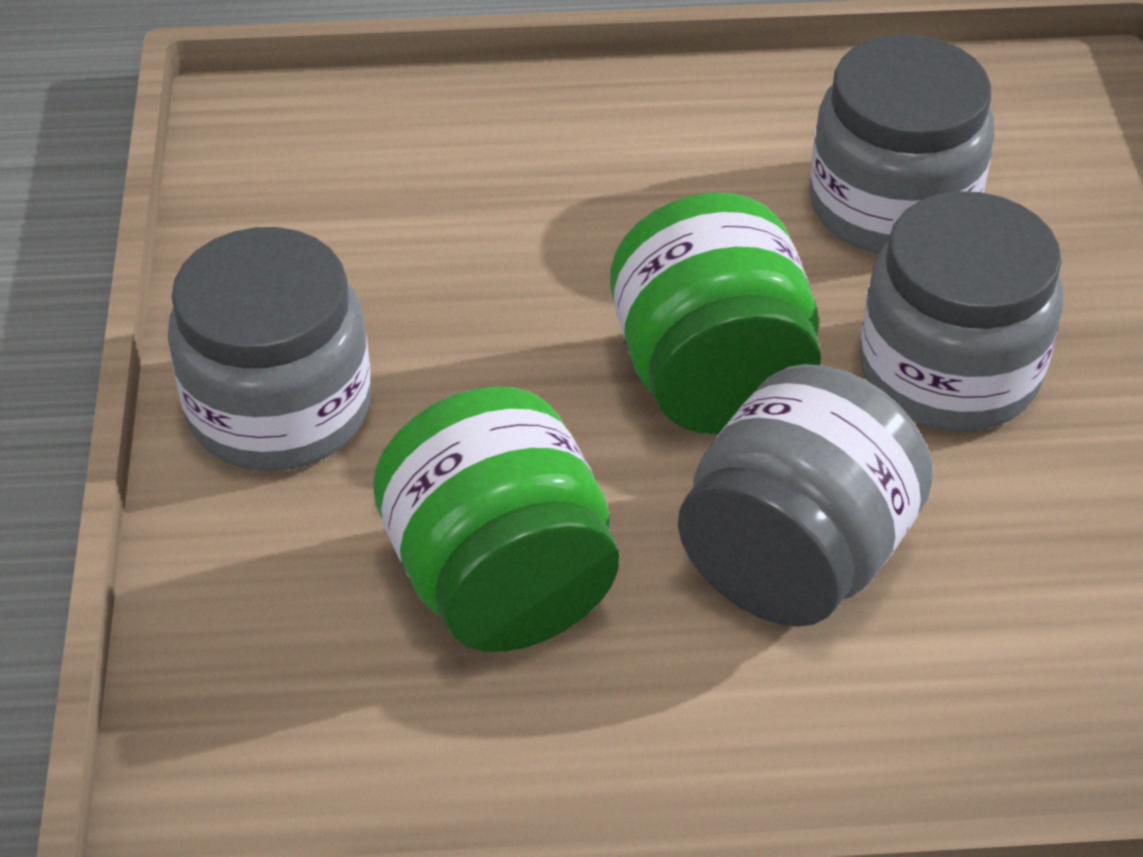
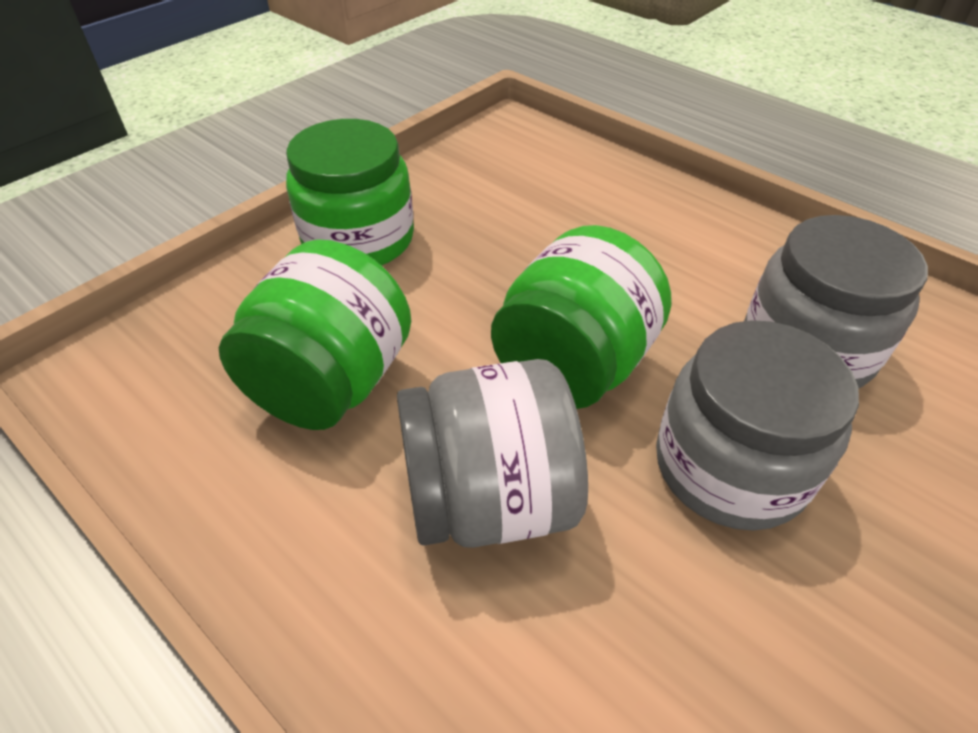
camera: 45 degrees right, 0 degrees up
(279, 408) = (358, 239): grey jar -> green jar

